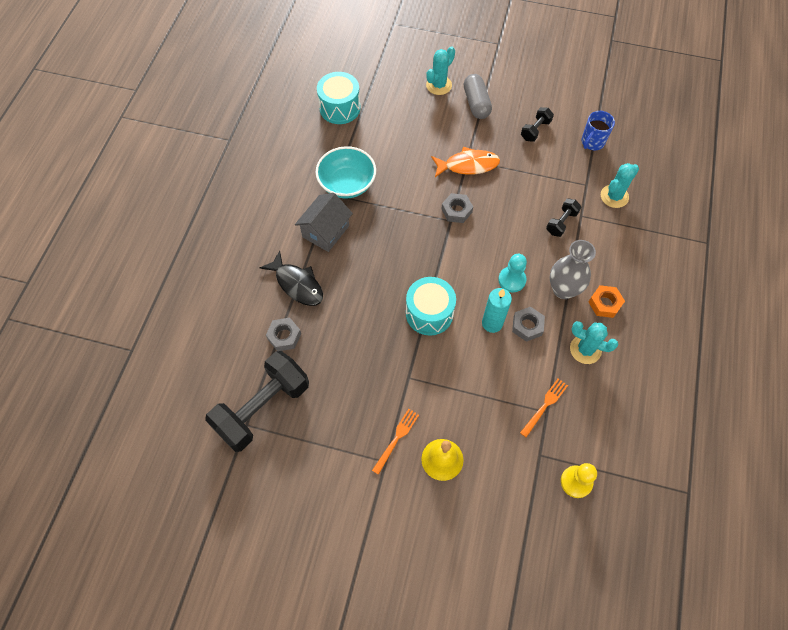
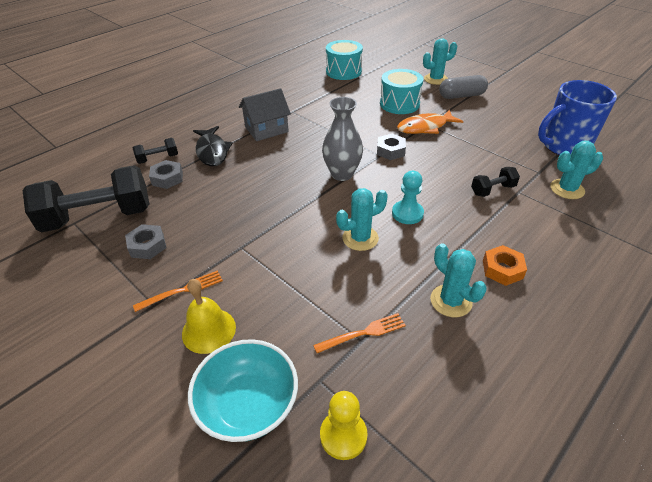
camera: 30 degrees right, 20 degrees down
(347, 184) = (310, 109): turquoise bowl -> turquoise bowl (248, 404)
(429, 313) = (304, 208): turquoise drum -> turquoise drum (399, 104)
(468, 165) = (425, 127): orange fish -> orange fish turned 135 degrees clockwise
(476, 103) = (461, 96): grey capsule -> grey capsule turned 60 degrees clockwise
(492, 323) = (360, 238): turquoise candle -> turquoise cactus
(527, 326) = (396, 254): grey nut -> grey nut (147, 246)
(535, 130) = (507, 124): black dumbbell -> black dumbbell (158, 159)
(563, 289) = (459, 240): grey vase -> grey vase (342, 174)
(592, 142) = (564, 146): blue mug -> blue mug, size x1.76

